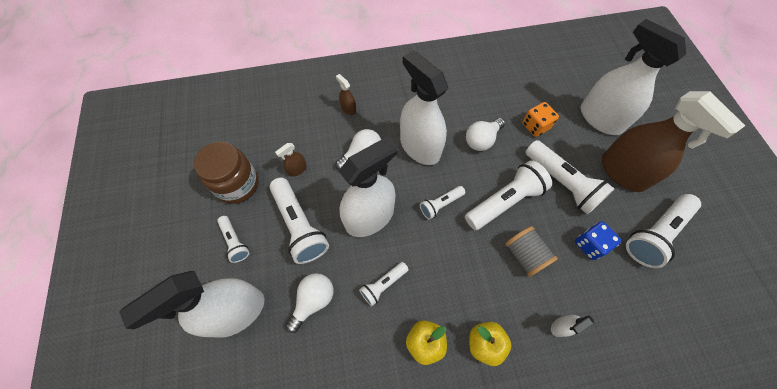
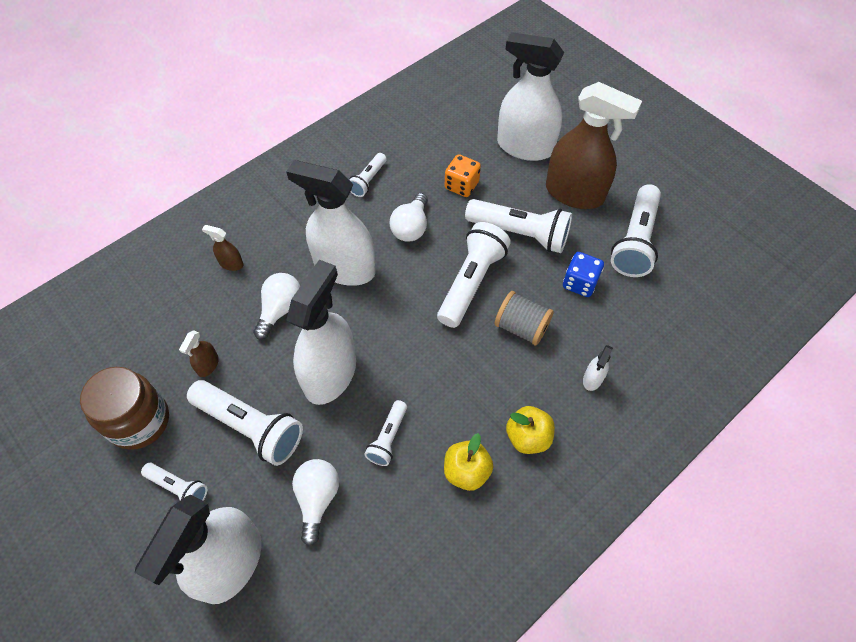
camera: 30 degrees left, 5 degrees down
(440, 204) = (403, 320): white flashlight -> white flashlight (368, 180)

